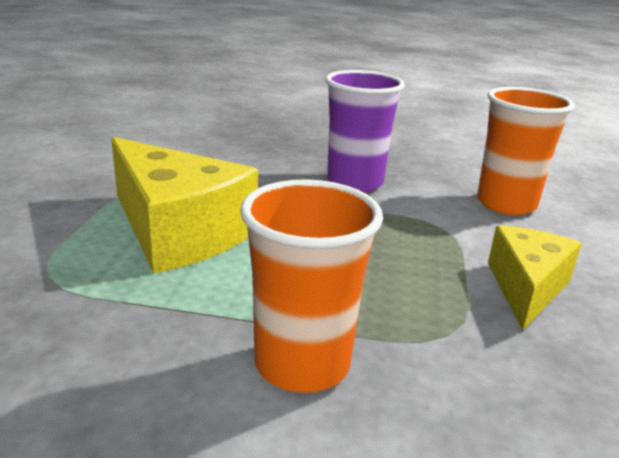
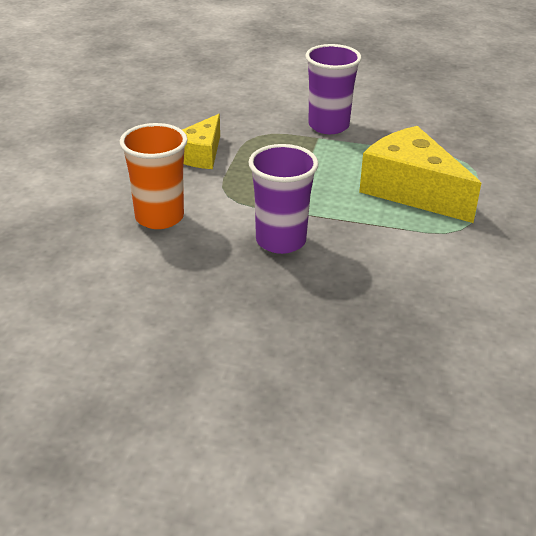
camera: 175 degrees left, 10 degrees up
(302, 364) = (328, 126): orange cup -> purple cup

